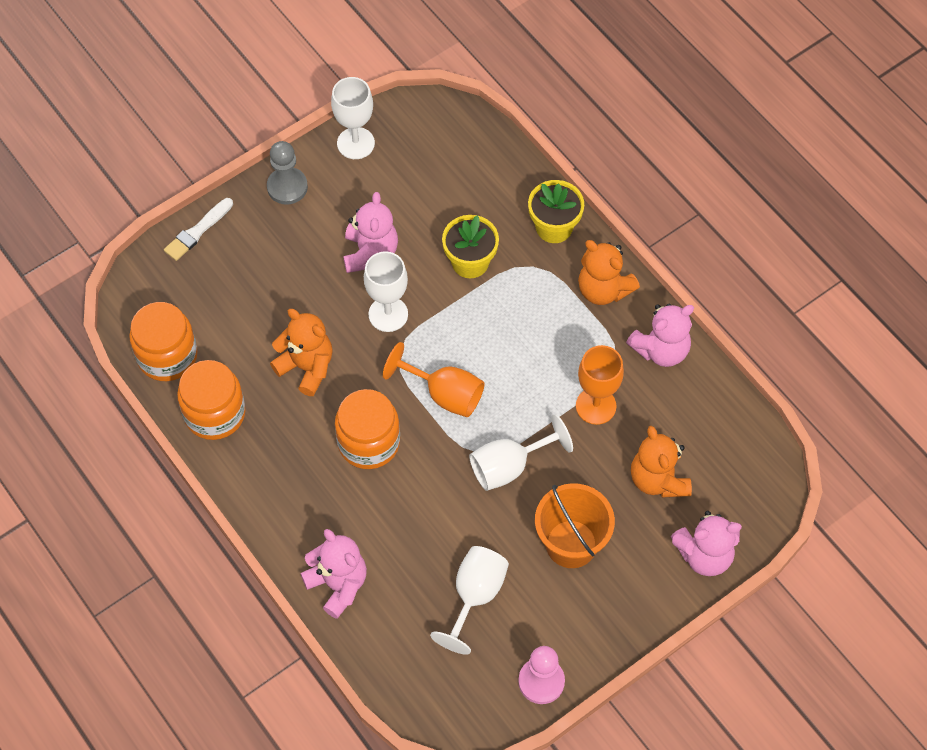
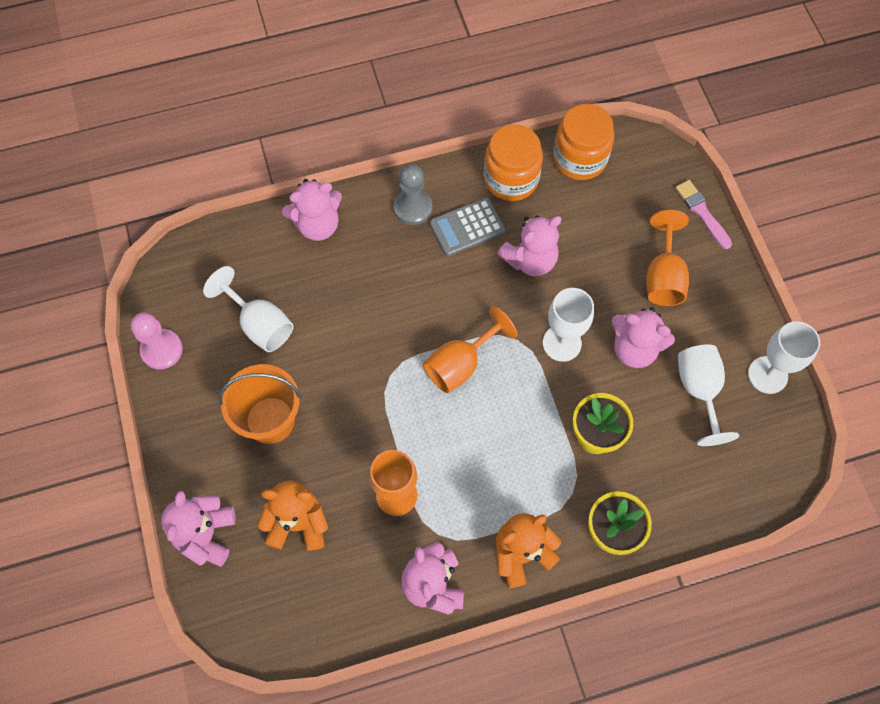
camera: 110 degrees right, 5 degrees up
(198, 231) = (702, 213): white brush -> pink brush
(283, 247) = (663, 277): none -> orange goblet
(287, 187) = (731, 299): grey pawn -> grey pawn (413, 207)
(289, 437) = (467, 227): none -> grey calculator
(306, 367) = (530, 260): orange teddy bear -> pink teddy bear
(369, 442) = (437, 287): orange jar -> none
(509, 466) = (366, 394): white goblet -> white goblet (699, 390)

